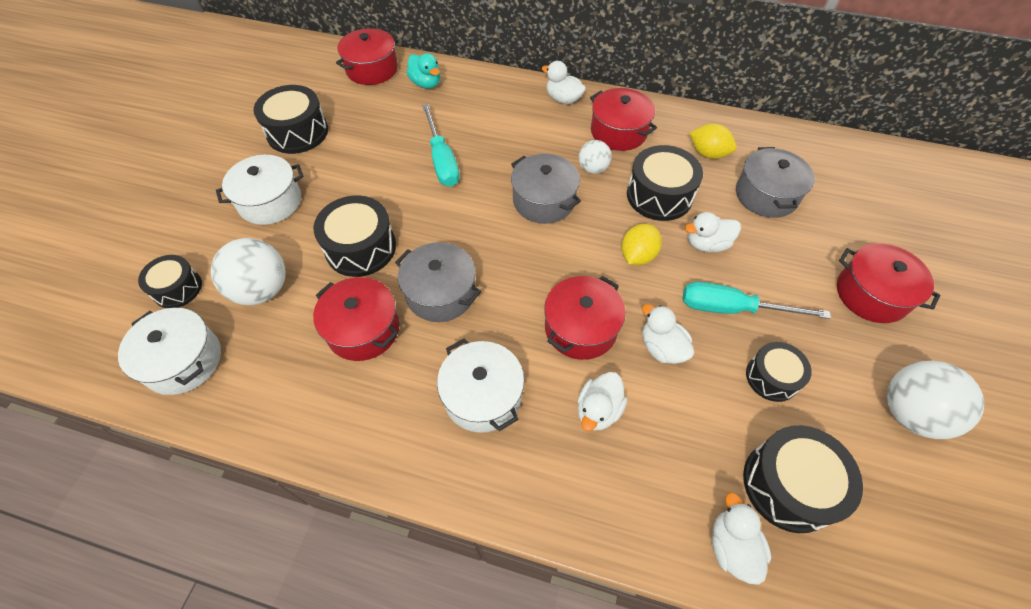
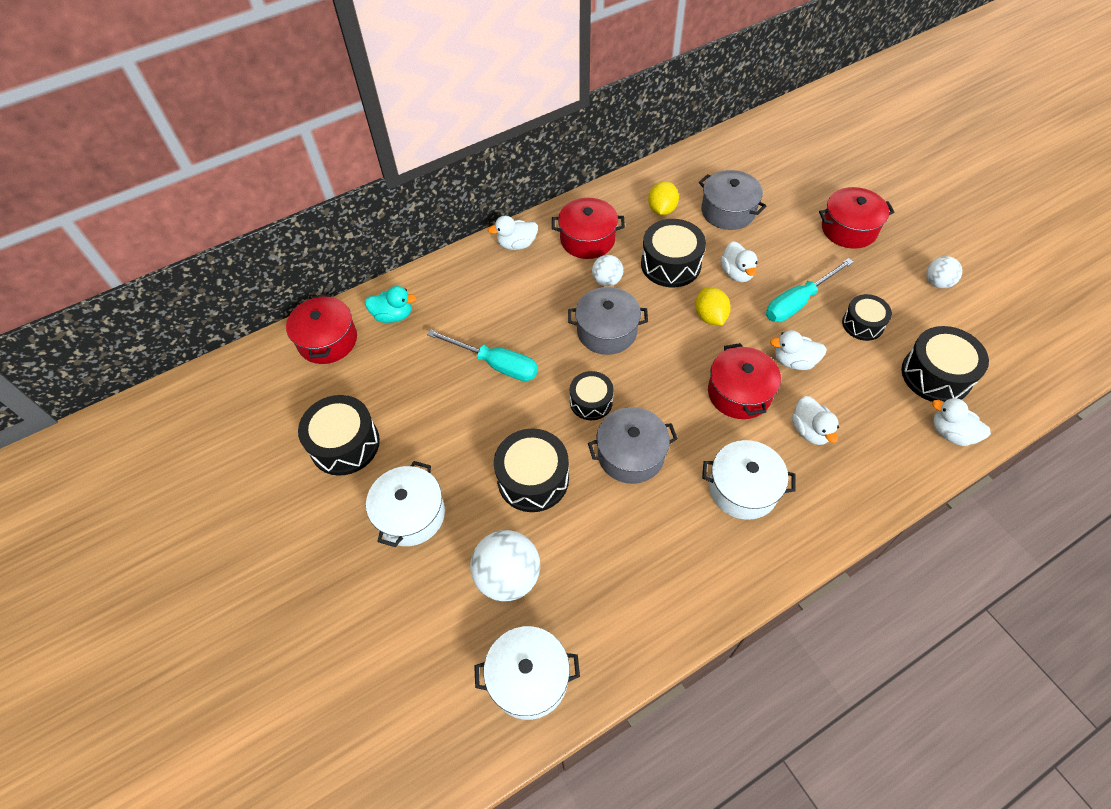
camera: 45 degrees left, 0 degrees up
(177, 288) = (441, 643): black drum -> black drum (591, 402)
(363, 329) = (617, 527): red pot -> none
(707, 244) = (737, 273): white duck -> white duck turned 45 degrees counterclockwise
(708, 153) = (662, 209): yellow lemon -> yellow lemon turned 60 degrees counterclockwise
(909, 413) = (937, 283): white ball -> white ball, size x0.58

